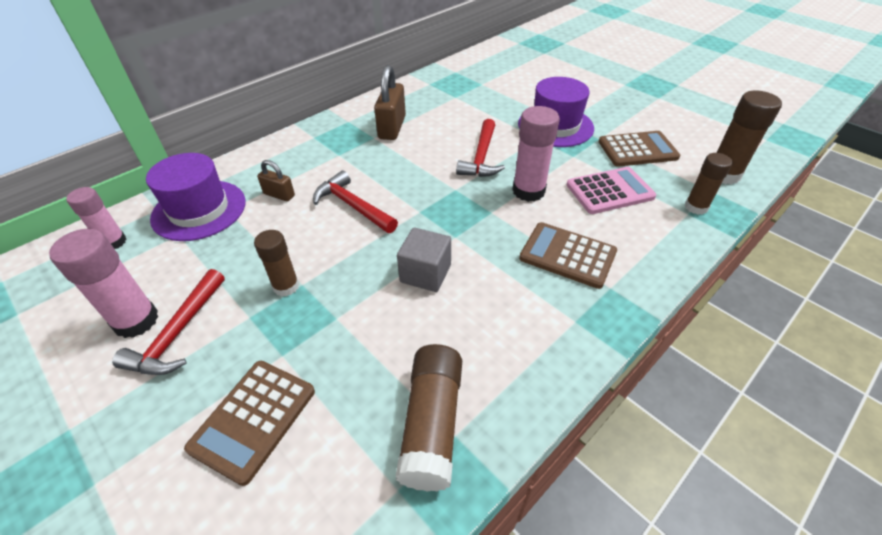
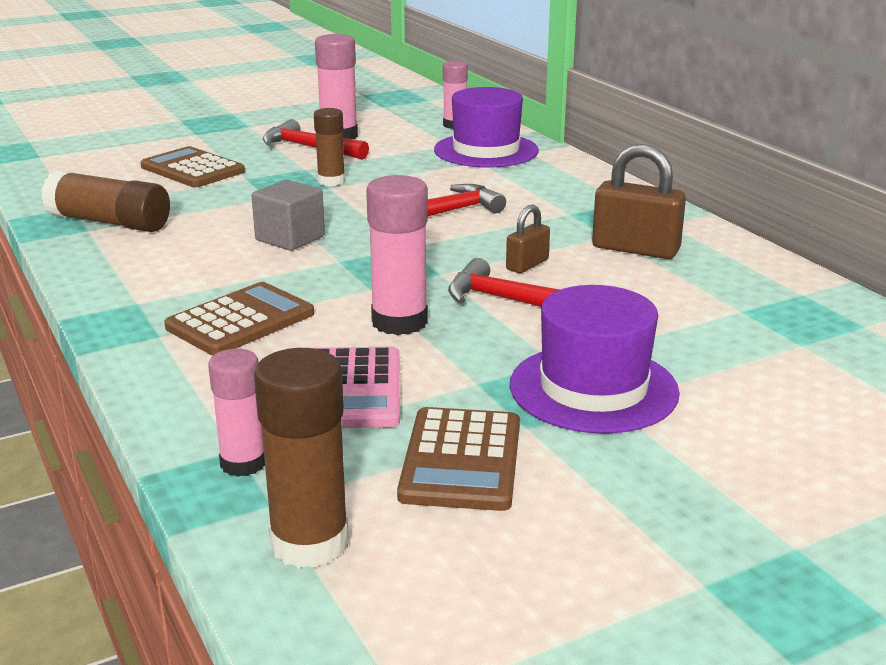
camera: 105 degrees right, 20 degrees down
(279, 195) = (492, 181): brown padlock -> brown padlock (527, 265)
(696, 207) = (243, 463): brown glue stick -> pink glue stick

